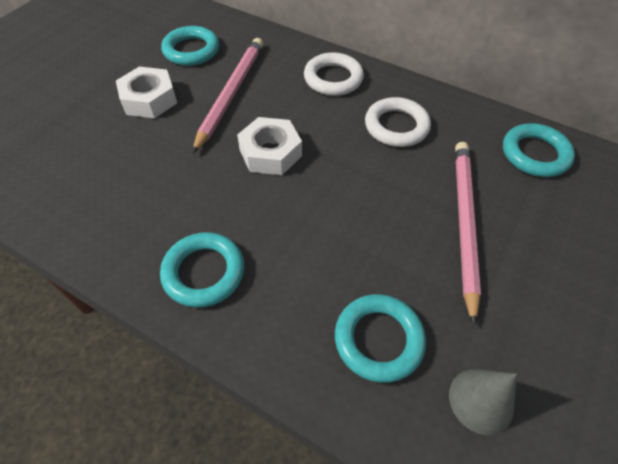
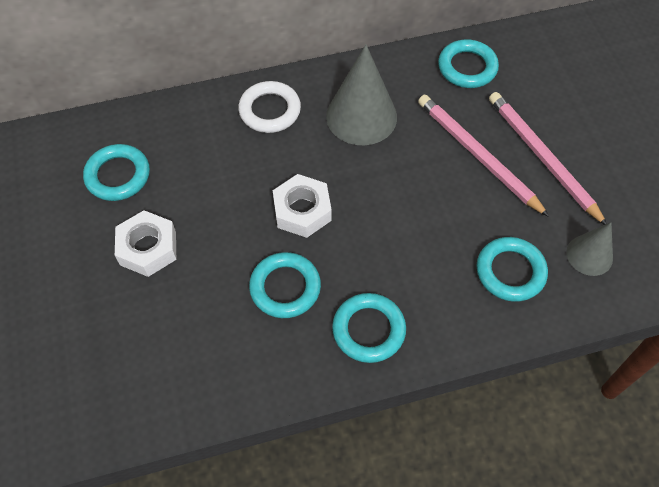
camera: 45 degrees left, 5 degrees up
(191, 191) = (285, 288): none -> turquoise ring
(231, 93) = (208, 188): pink pencil -> pink pencil (542, 158)
(396, 126) = (361, 116): white ring -> grey cone

